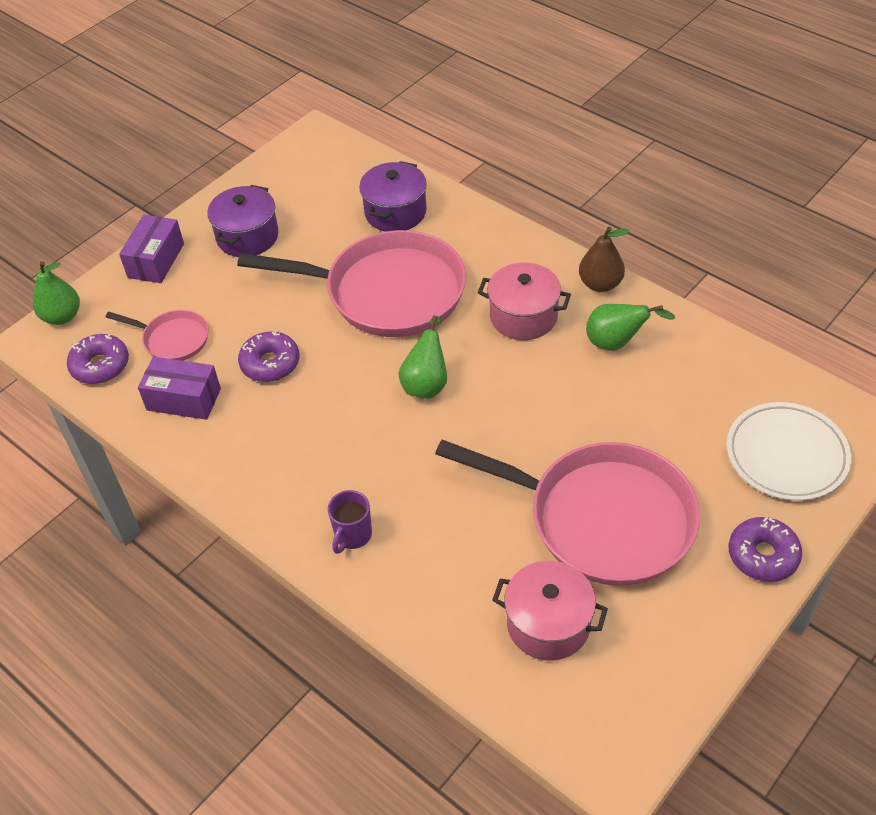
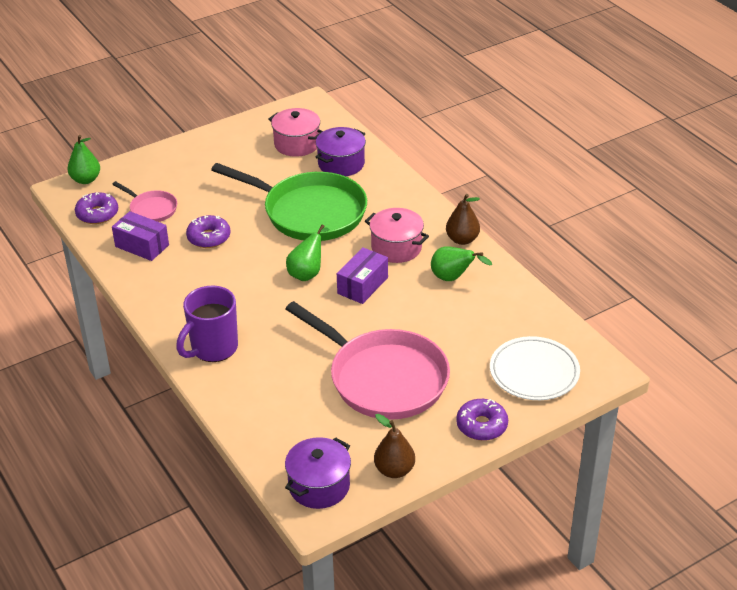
camera: 15 degrees right, 10 degrees down
(156, 260) = (163, 159): purple box -> purple box (362, 285)
(247, 236) = (231, 157): purple pot -> purple pot (319, 486)
(352, 535) = (213, 348): purple mug -> purple mug, size x1.77
(387, 292) = (309, 212): pink pan -> green pan
(548, 624) = (314, 428): pink pot -> pink pot (297, 144)
(686, 660) = (394, 470): none -> brown pear

